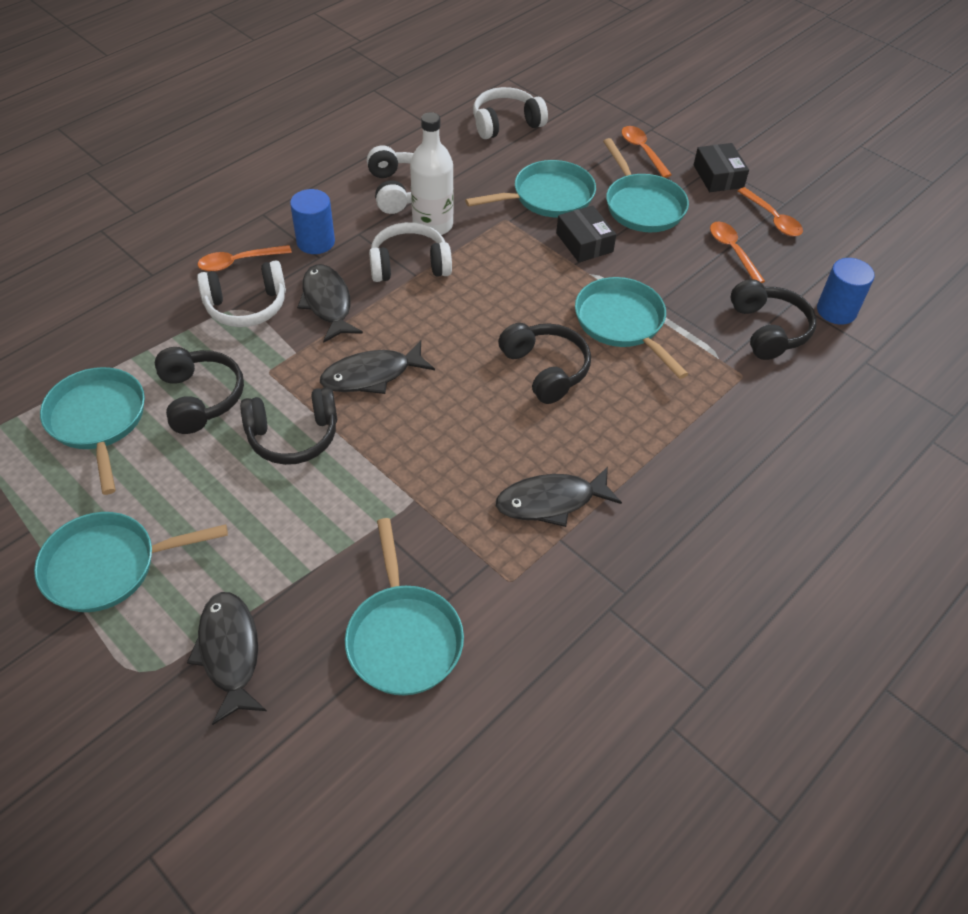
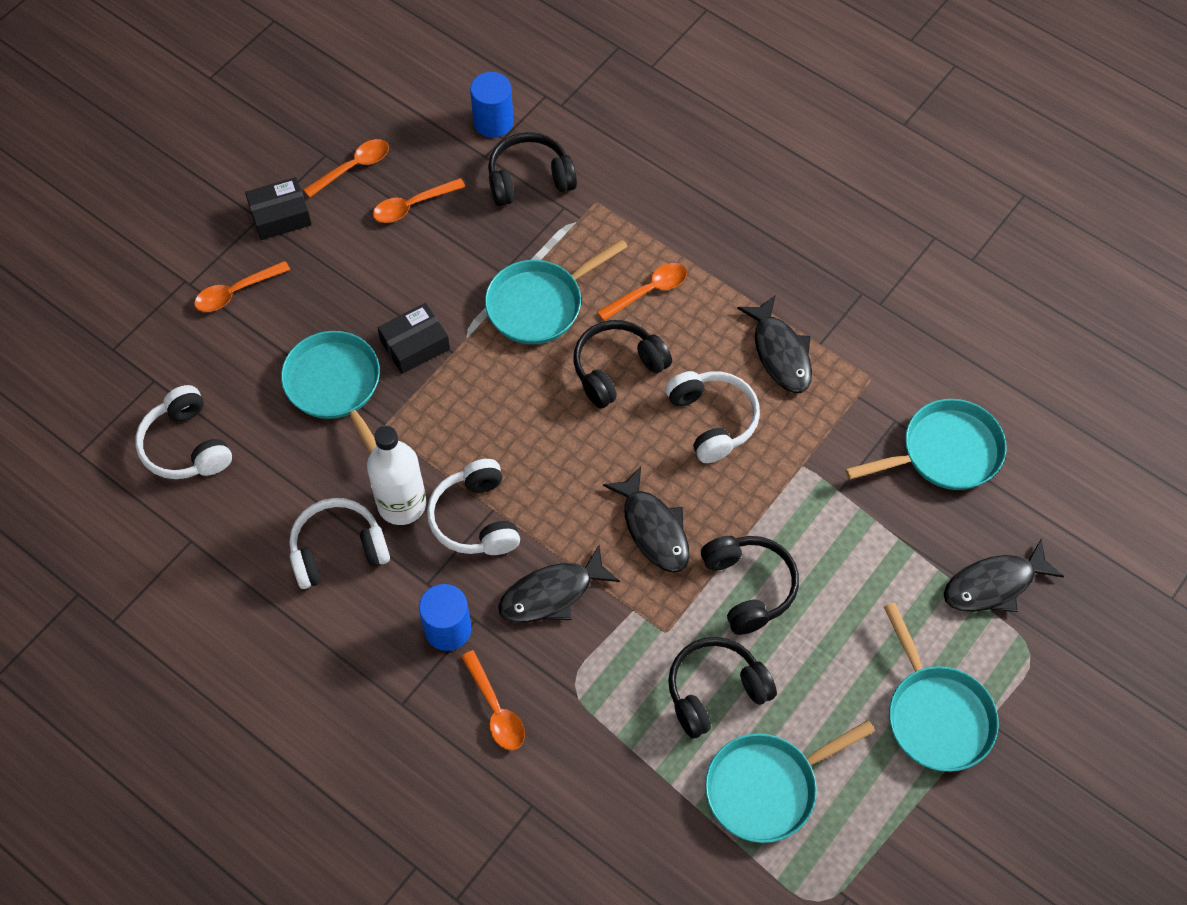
camera: 95 degrees left, 10 degrees up
(246, 306) = (569, 680): white headphones -> white headphones (712, 420)
(634, 403) = (648, 291): none -> orange spoon
(642, 205) = (342, 290): turquoise pan -> none

